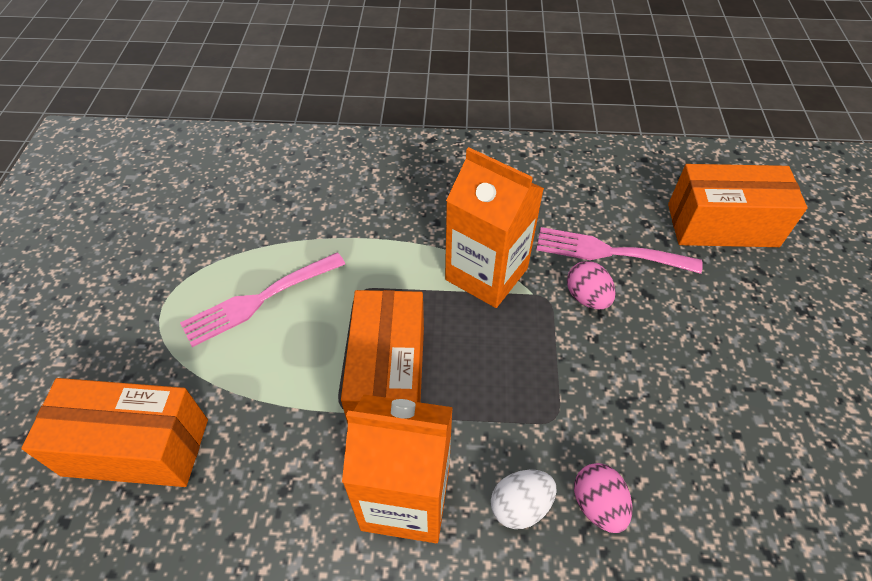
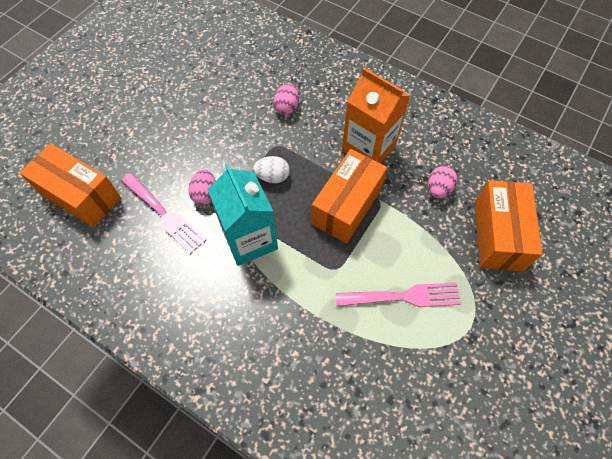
camera: 150 degrees left, 10 degrees up
(136, 447) = (498, 235): orange box -> orange box turned 60 degrees clockwise
(254, 480) = (438, 189): none -> pink egg
(486, 274) = (250, 239): orange carton -> turquoise carton
(520, 506) = (320, 122): white egg -> white egg (272, 177)

